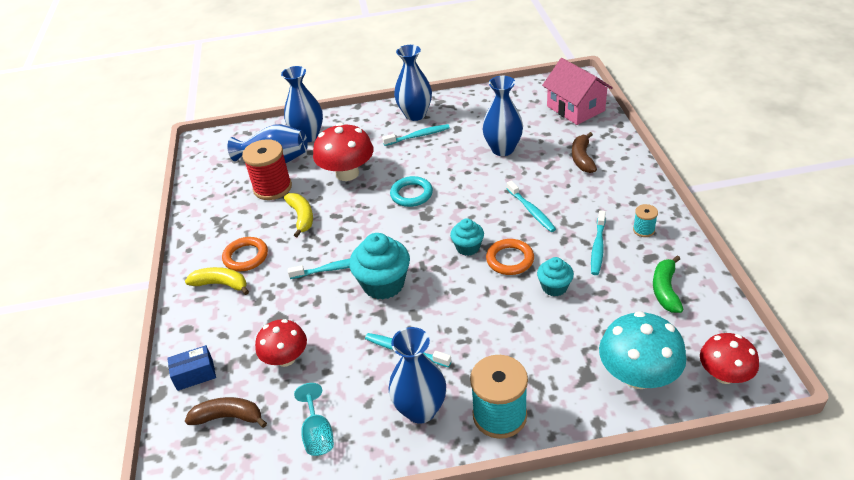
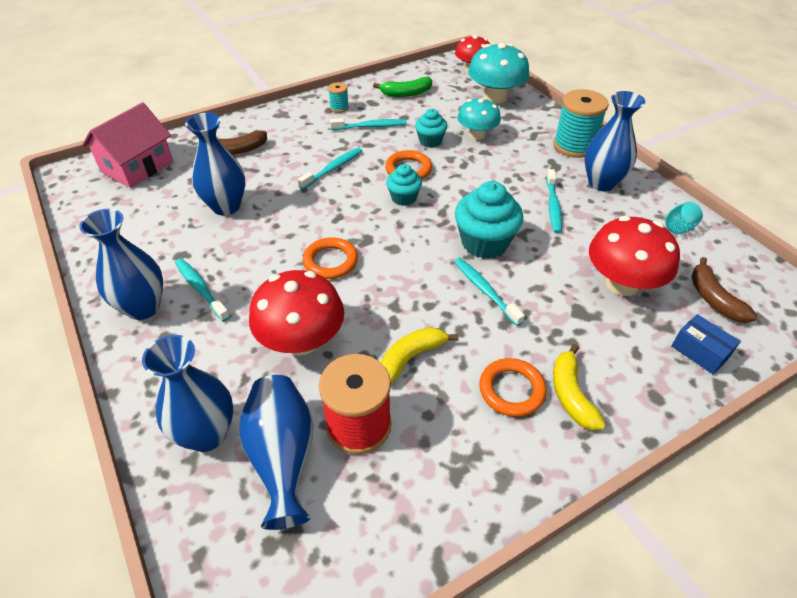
camera: 115 degrees left, 5 degrees up
(286, 358) = (622, 283): red mushroom -> red mushroom, size x1.51
(411, 194) = (330, 261): turquoise ring -> orange ring
(554, 329) = (477, 135): none -> turquoise mushroom

